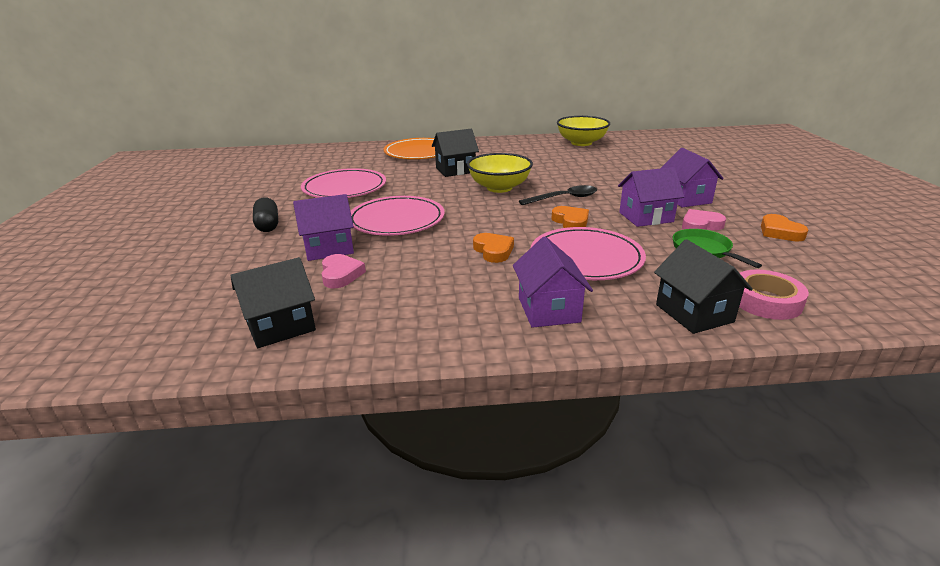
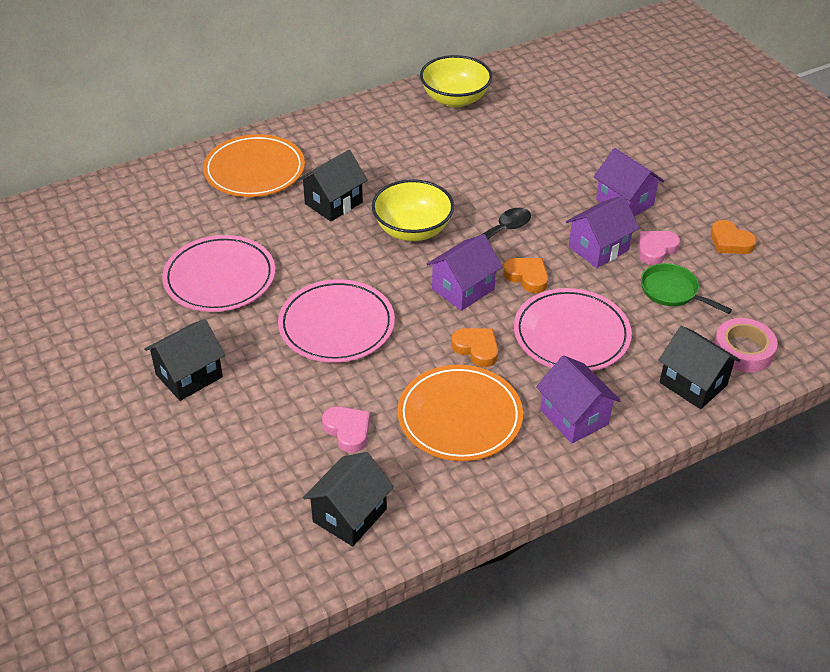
camera: 25 degrees left, 15 degrees up
(267, 225) = (189, 376): black capsule -> black house
(329, 248) = (299, 395): purple house -> purple house (463, 289)
(441, 286) = (459, 417): none -> orange plate

